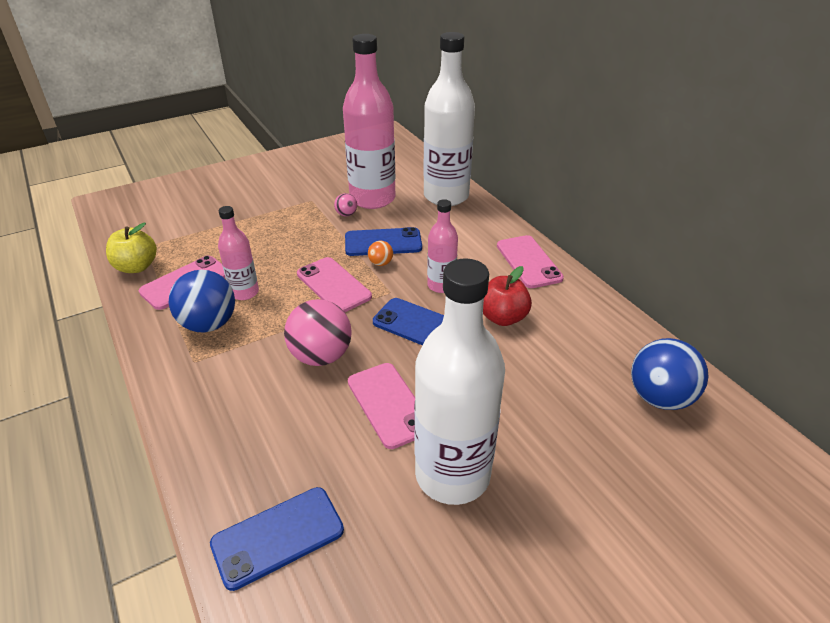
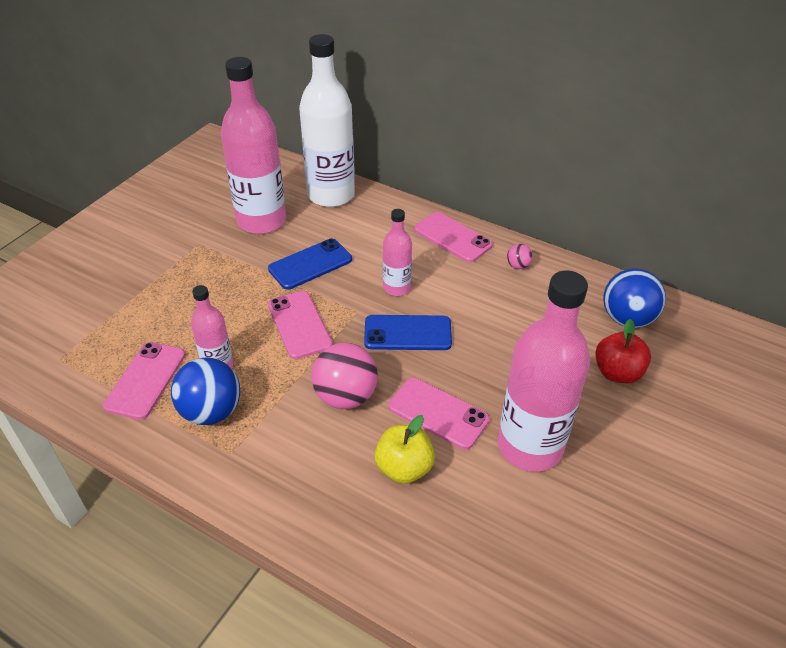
camera: 30 degrees left, 5 degrees up
(137, 267) = (73, 384): yellow apple -> yellow apple (404, 468)
(278, 537) = (439, 560): blue phone -> none
(333, 285) = (299, 325): pink phone -> pink phone turned 45 degrees clockwise
(346, 214) = (249, 247): pink ball -> pink ball (518, 265)
(380, 263) = (325, 286): orange ball -> none
(452, 475) = (530, 446): white bottle -> pink bottle
(503, 317) = (470, 298): red apple -> red apple (617, 373)

